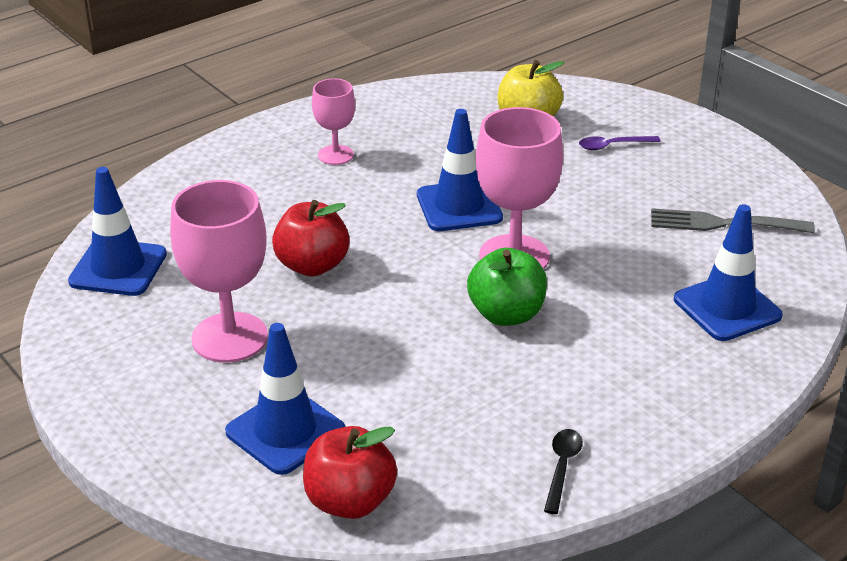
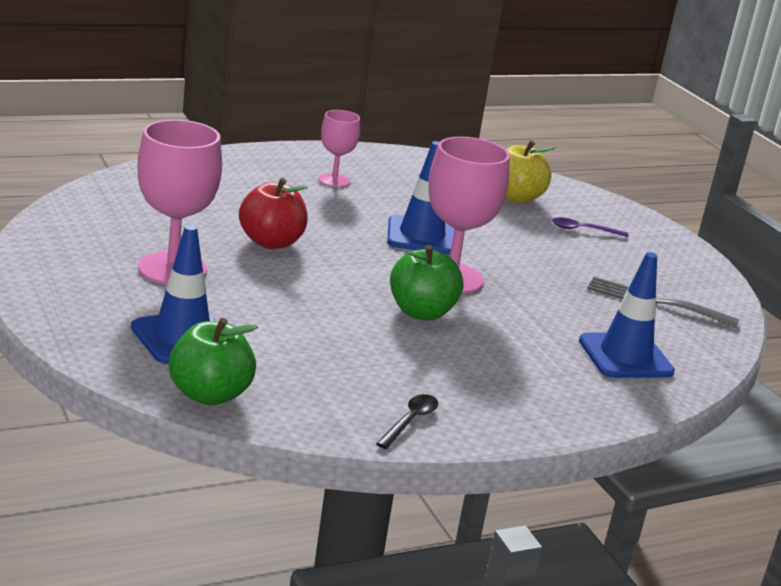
camera: 10 degrees right, 10 degrees down
(118, 268) = (107, 205): blue traffic cone -> none
(350, 501) = (209, 394): red apple -> green apple

